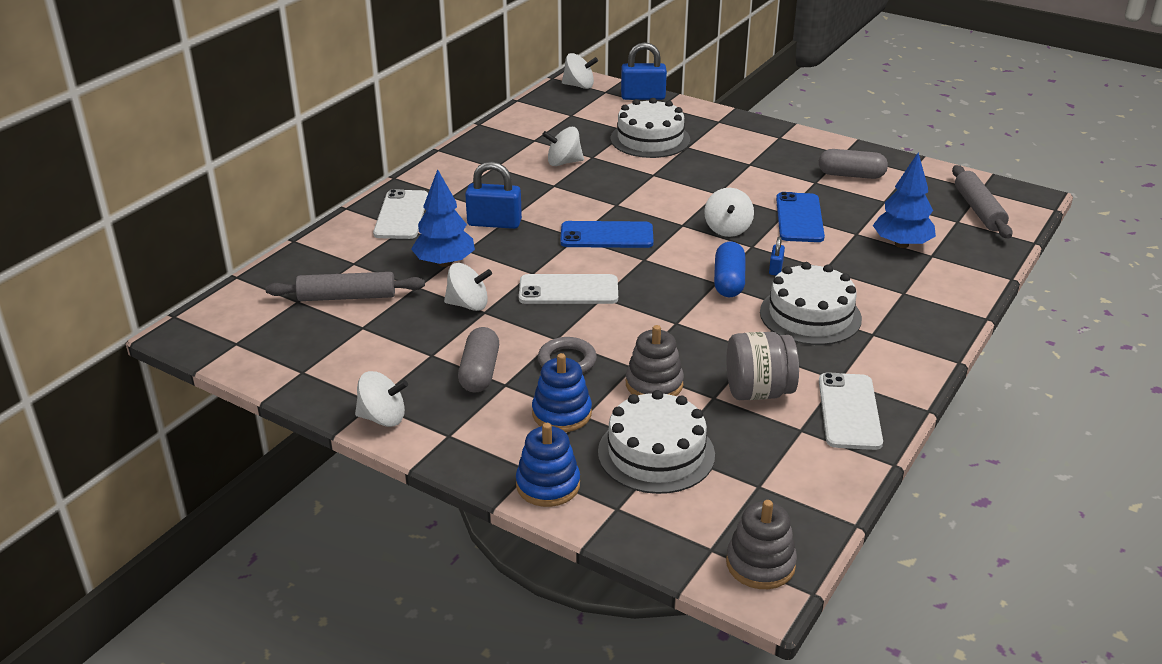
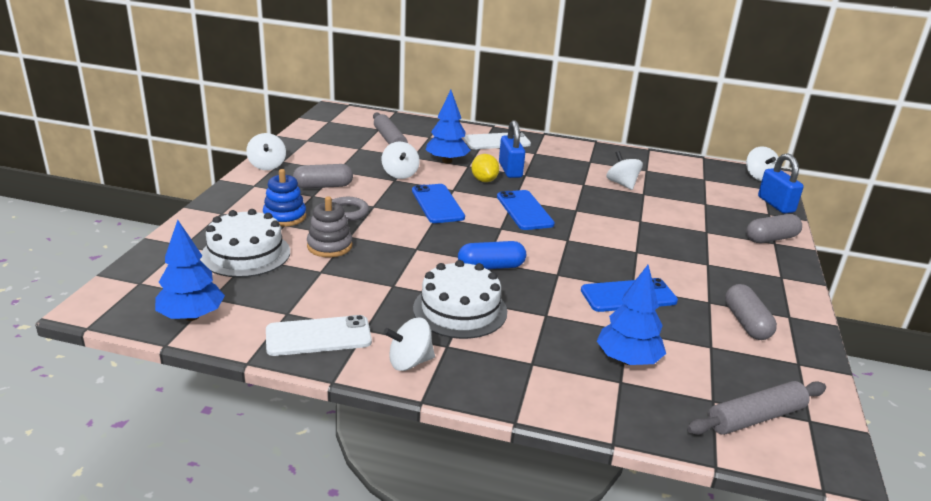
camera: 70 degrees right, 5 degrees down
(515, 246) = (484, 180): none -> yellow lemon
(548, 485) = (206, 220): blue stacking toy -> none
(568, 290) = (437, 204): white phone -> blue phone
(650, 139) = (701, 214): white cake -> none
(710, 120) = (771, 239): none -> grey capsule
(727, 229) = (577, 260): white spinning top -> white spinning top (409, 362)
(758, 392) = (333, 290): grey jar -> none
(760, 564) = (121, 303): grey stacking toy -> none
(775, 268) = (527, 288): blue padlock -> none
(798, 503) = (192, 316): none -> blue tree

